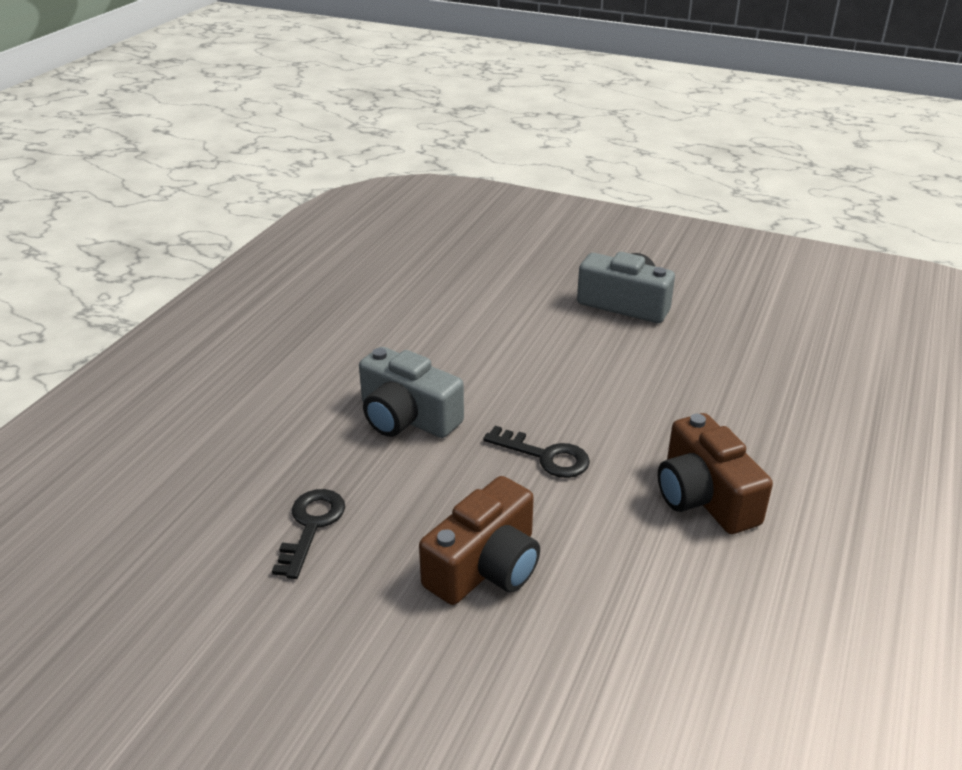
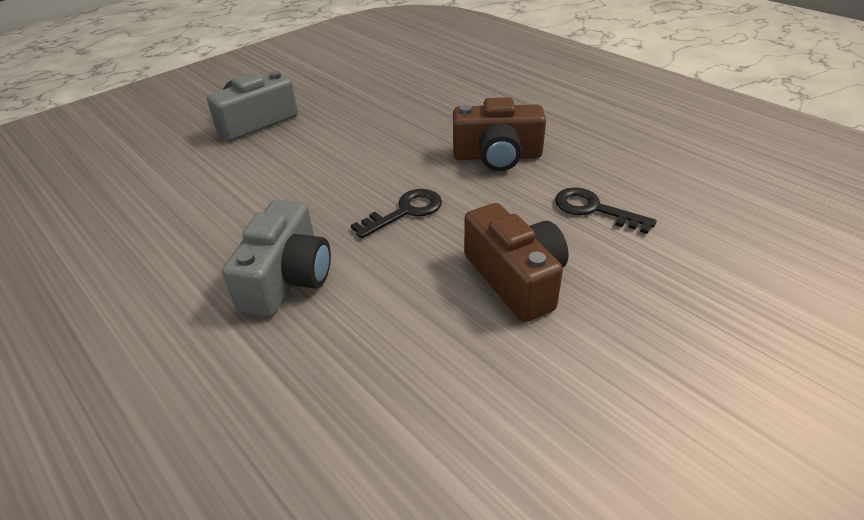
camera: 65 degrees left, 5 degrees up
(311, 526) = (398, 389): black key -> black key (594, 209)
(407, 417) = (287, 278): grey camera -> grey camera turned 45 degrees counterclockwise

